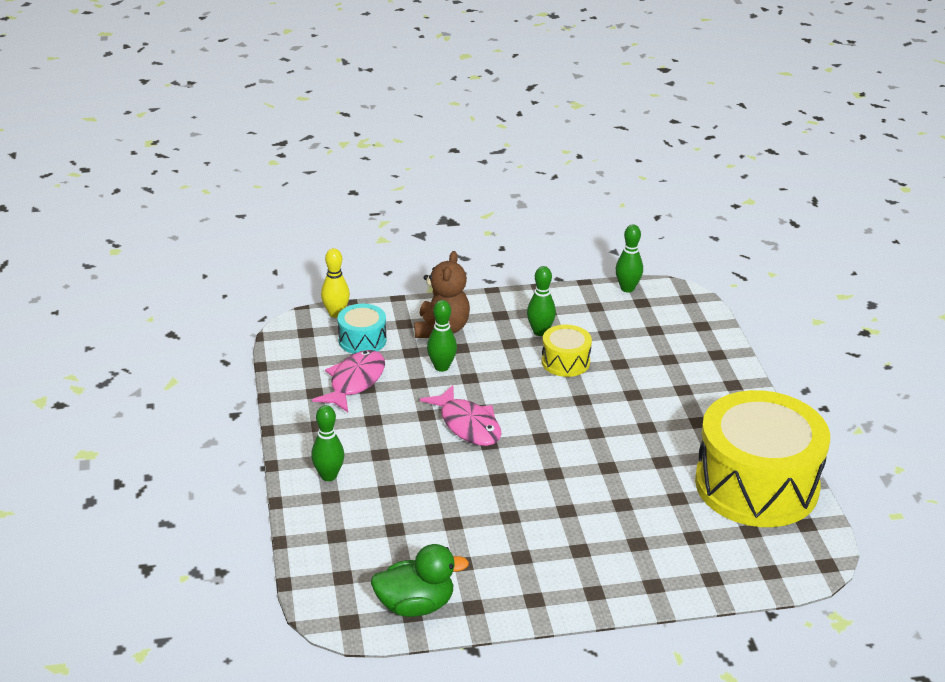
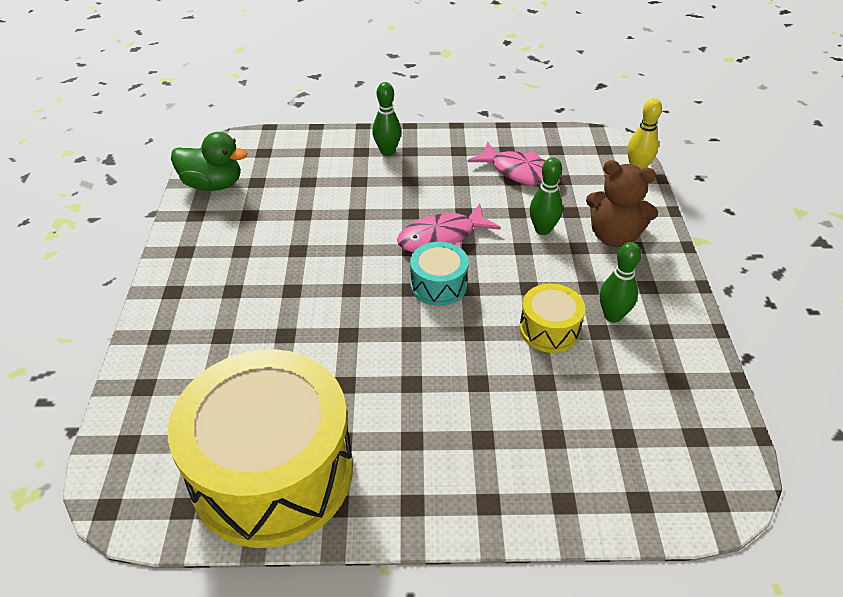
camera: 100 degrees right, 10 degrees up
(362, 340) = (591, 181): turquoise drum -> turquoise drum (438, 285)
(415, 605) = (213, 184): green duck -> green duck turned 75 degrees counterclockwise
(627, 288) = (729, 426): green bowling pin -> none

